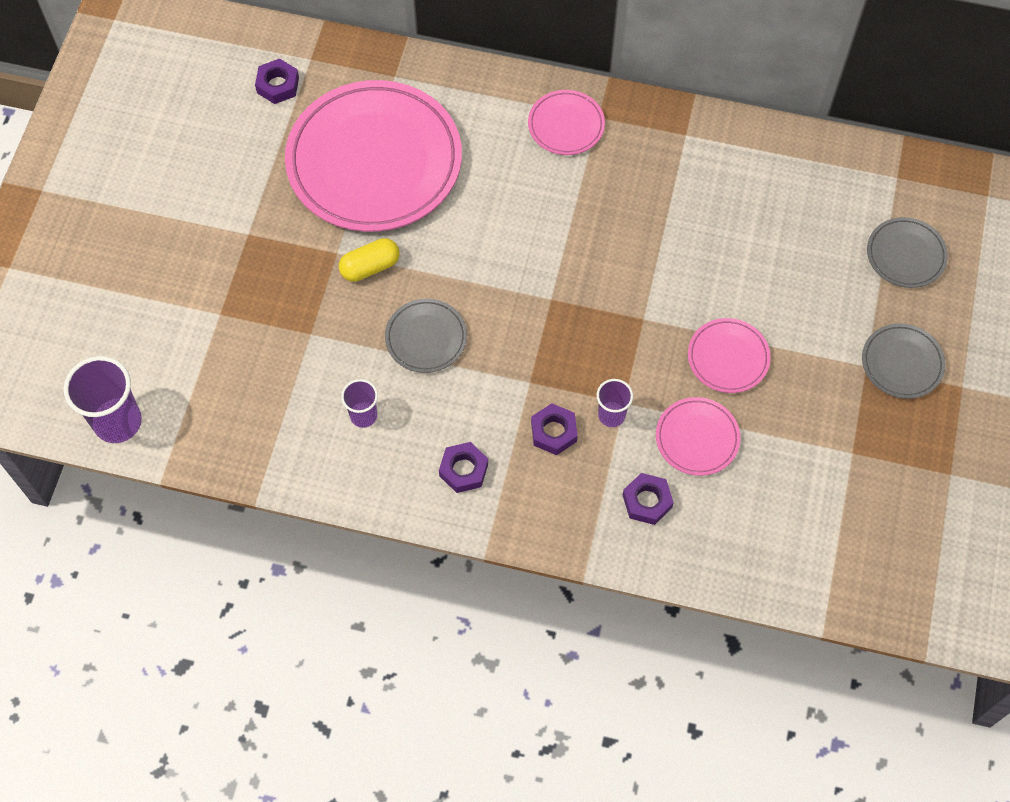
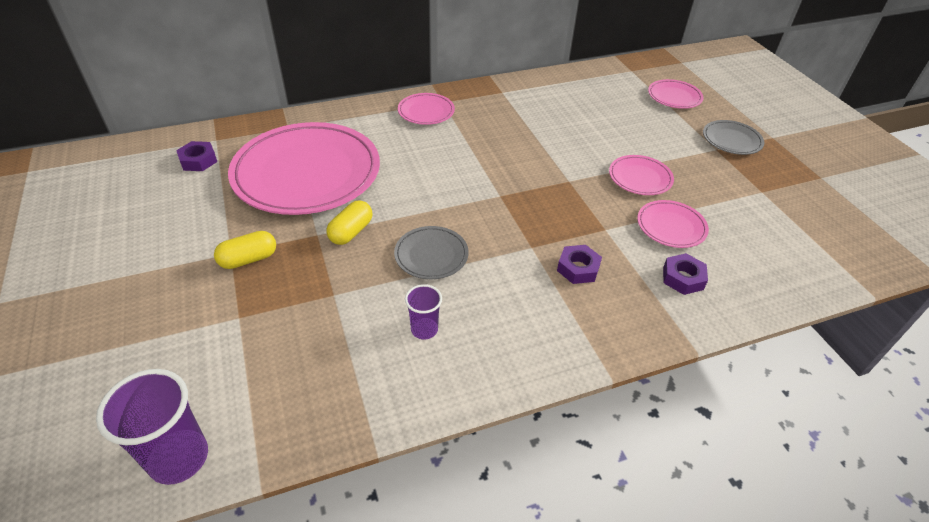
camera: 35 degrees left, 20 degrees down
(260, 251) = (248, 259): none -> yellow capsule
(463, 470) = (538, 326): purple nut -> none
(611, 415) = (605, 240): purple cup -> none
(905, 255) = (674, 97): grey plate -> pink plate

